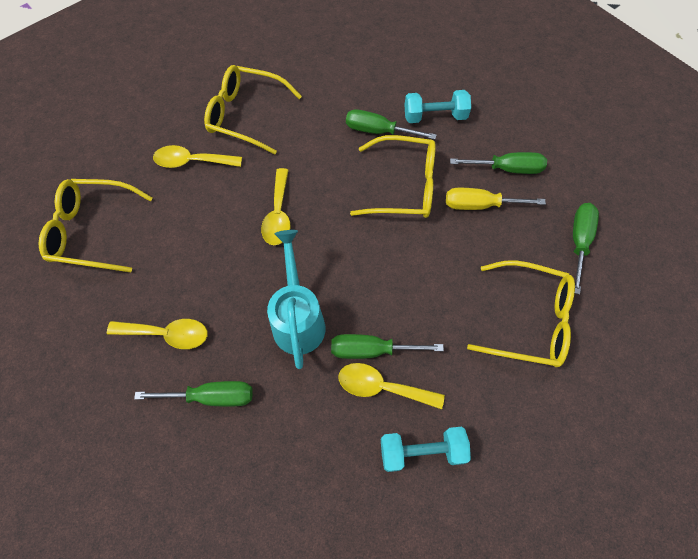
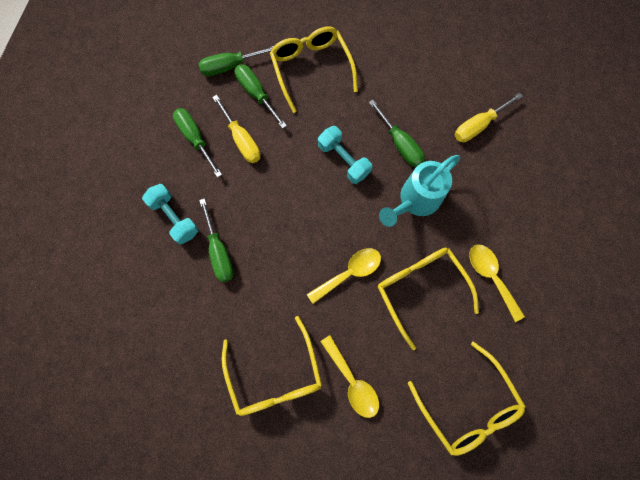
camera: 125 degrees left, 10 degrees up
(211, 396) = (502, 216): green screwdriver -> green screwdriver (256, 94)
(331, 460) = (478, 125): none -> yellow screwdriver
(382, 387) = (417, 124): yellow spoon -> none
(403, 186) = (261, 200): yellow glasses -> yellow glasses (420, 289)
(422, 451) = (435, 83): turquoise dumbbell -> turquoise dumbbell (343, 160)

